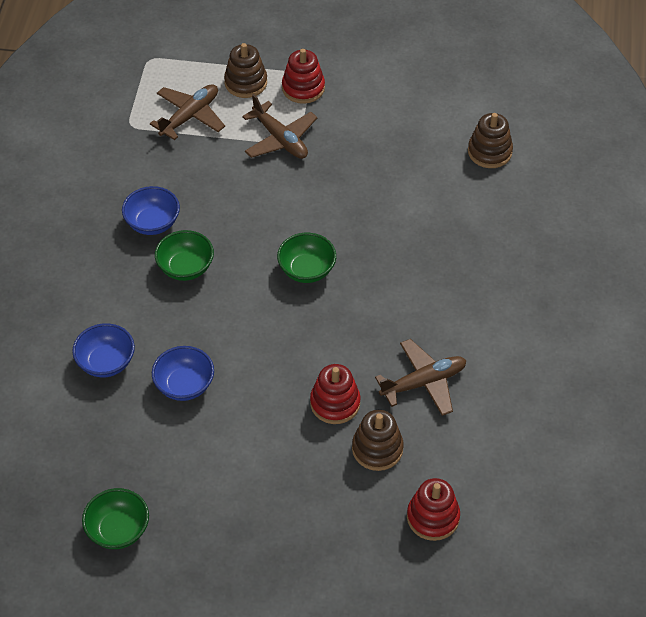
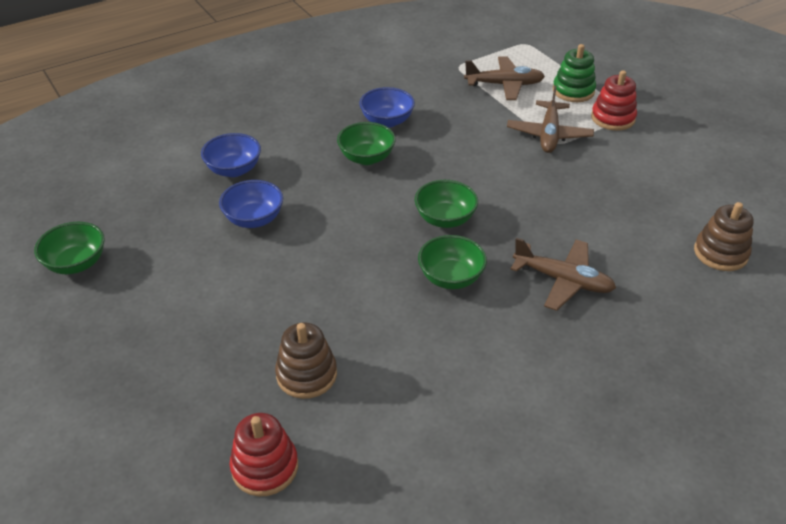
camera: 50 degrees right, 10 degrees down
(246, 82) = (573, 91): brown stacking toy -> green stacking toy
(335, 403) = (328, 316): red stacking toy -> none
(368, 309) = (451, 278): none -> green bowl
(423, 382) = (415, 362): brown plane -> brown plane (563, 280)

